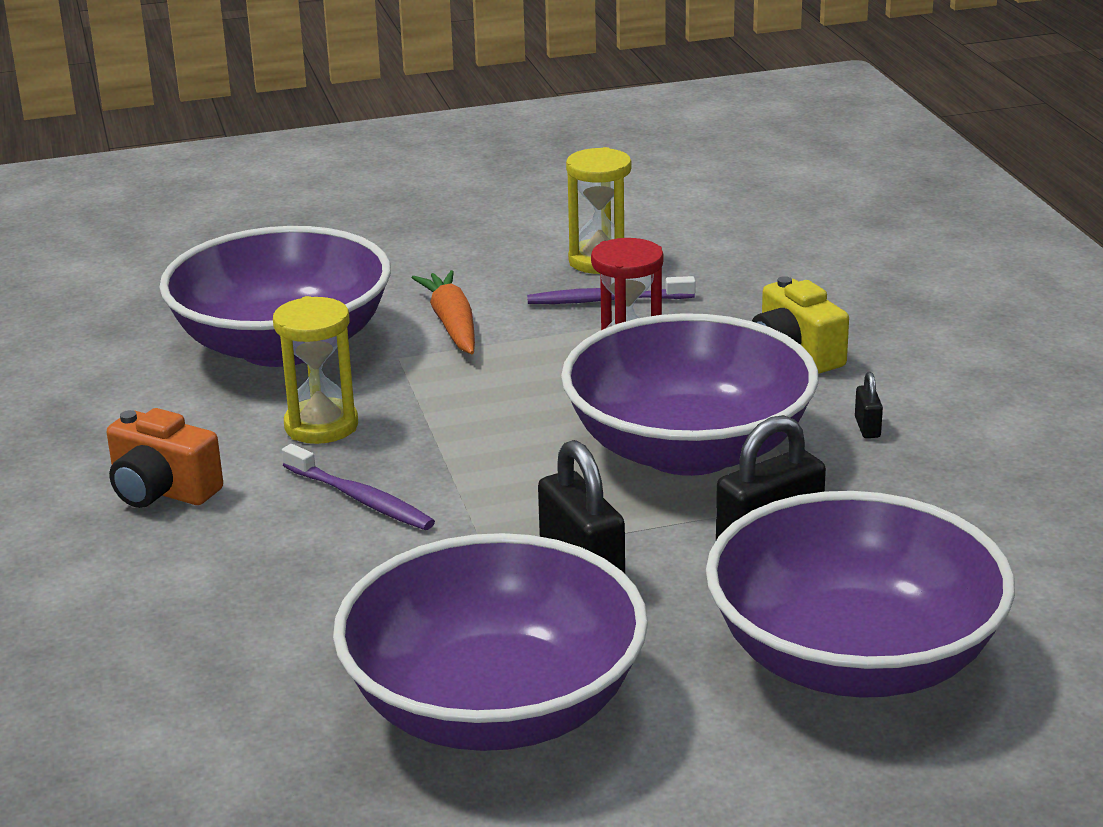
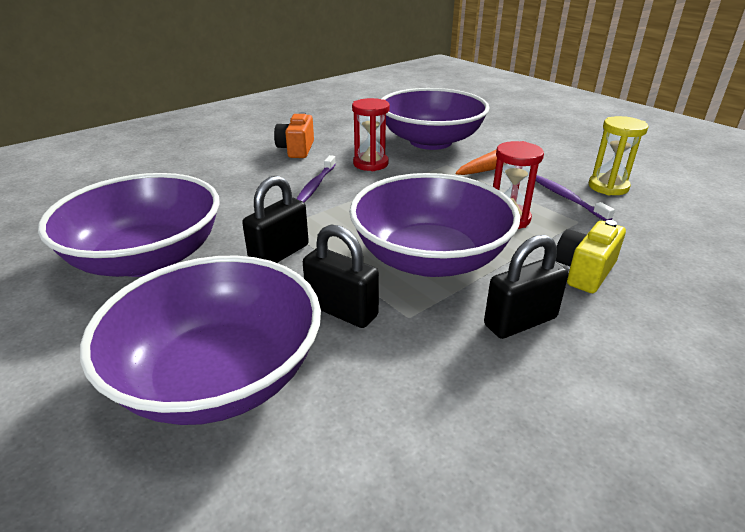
camera: 65 degrees right, 5 degrees up
(321, 426) = (370, 164): yellow hourglass -> red hourglass
(867, 427) = (520, 321): black padlock -> black padlock, size x2.14

